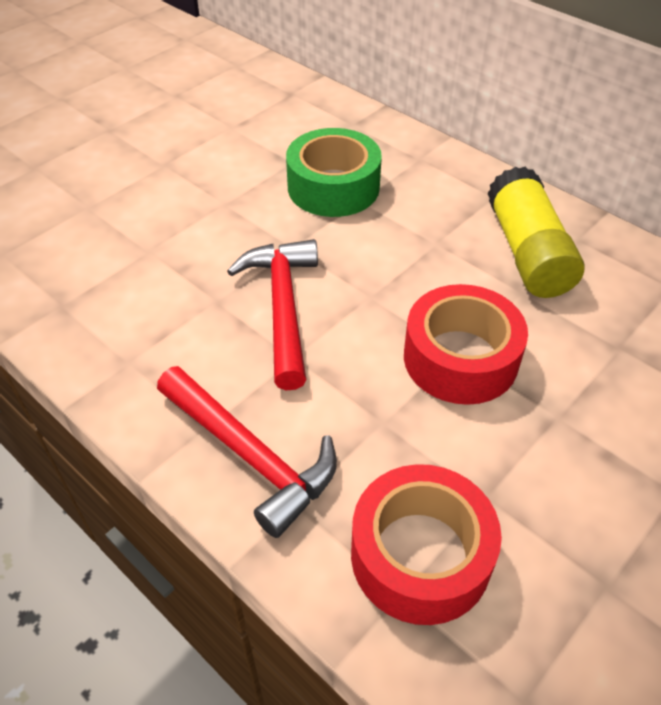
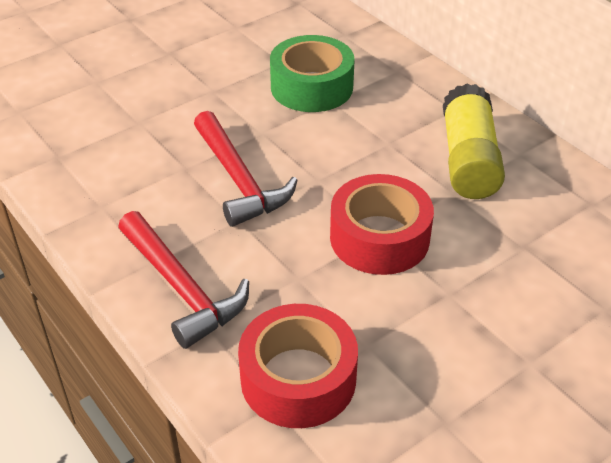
camera: 10 degrees right, 5 degrees down
(282, 308) = (239, 180): red hammer -> red hammer turned 150 degrees clockwise

